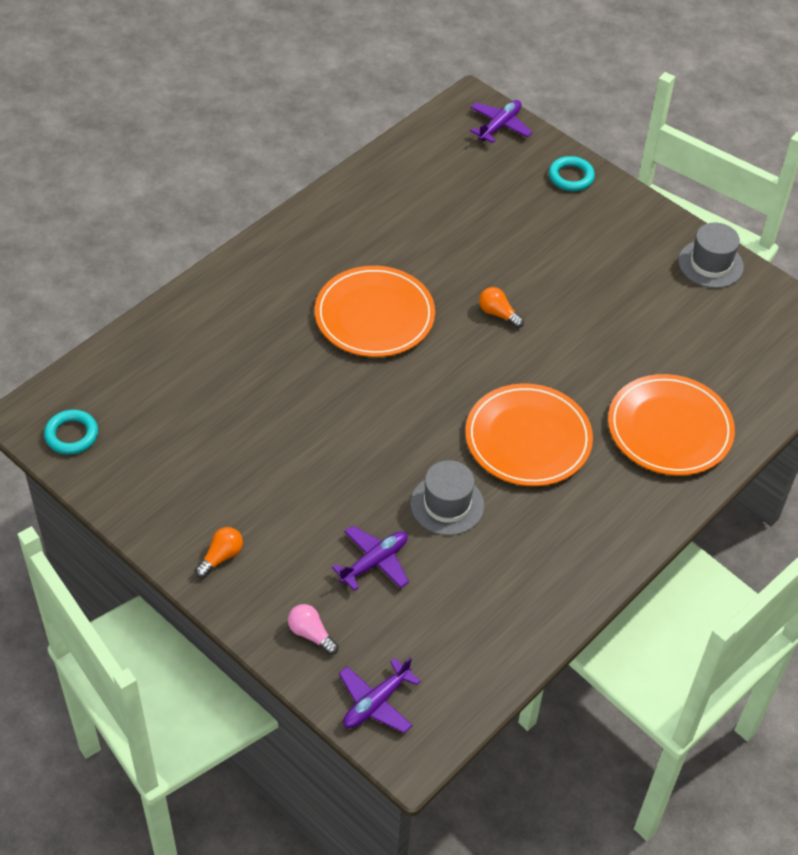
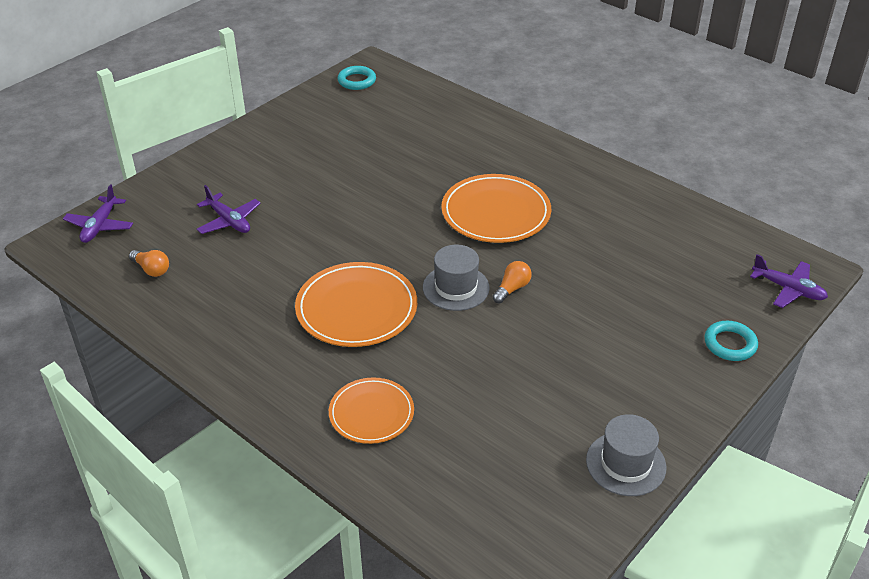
camera: 90 degrees right, 10 degrees down
(221, 557) = (243, 149): orange light bulb -> orange light bulb (151, 269)
(311, 634) = (168, 193): pink light bulb -> none
(376, 702) = (100, 226): purple plane -> purple plane turned 120 degrees counterclockwise
(447, 504) = (283, 259): grey hat -> grey hat (456, 288)
(669, 428) = (371, 413): orange plate -> orange plate, size x0.63

